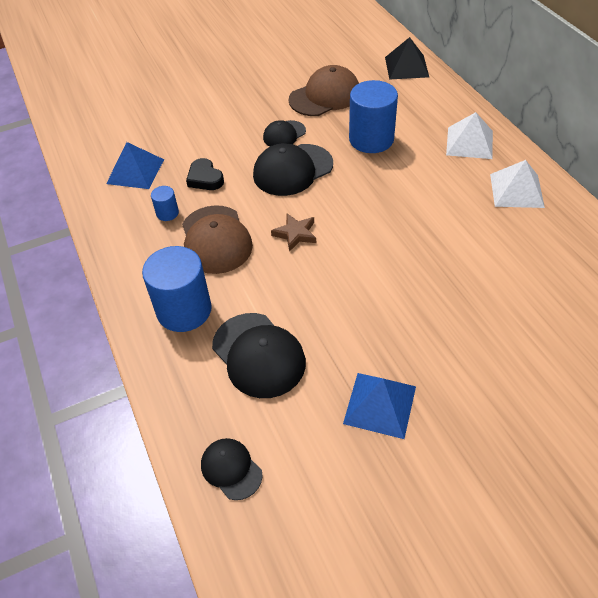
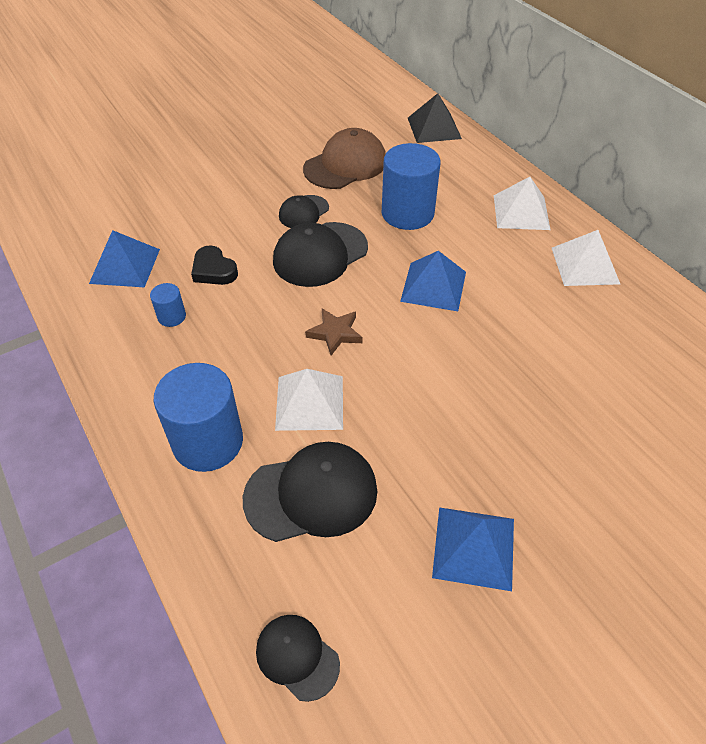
camera: 10 degrees left, 0 degrees up
(216, 239) = (237, 347): brown cap -> none
(258, 355) = (311, 494): black cap -> black cap turned 60 degrees counterclockwise
(267, 286) = (310, 402): none -> white pyramid
(382, 200) = (433, 286): none -> blue pyramid

